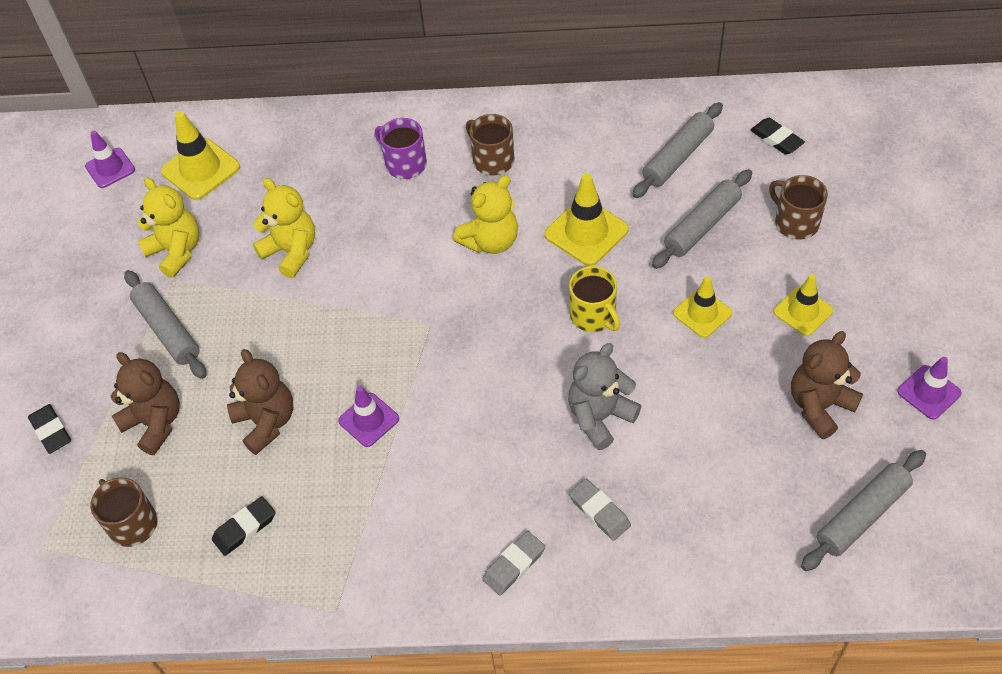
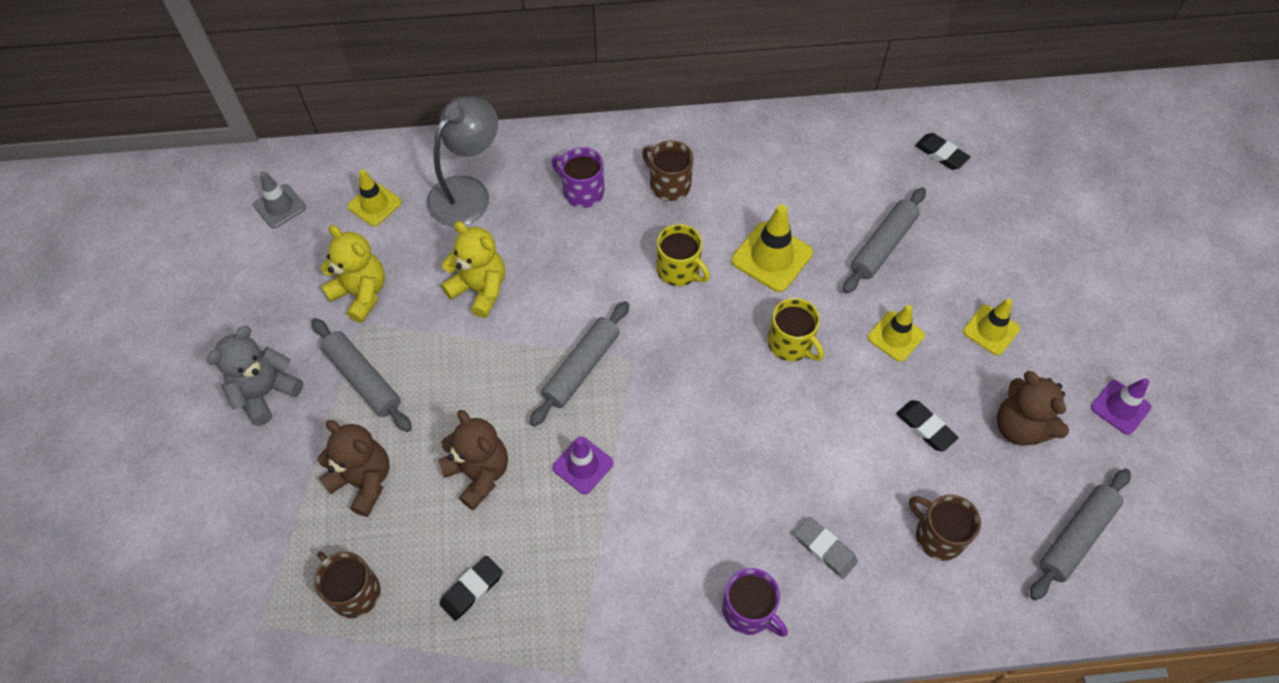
camera: 10 degrees left, 5 degrees up
(51, 431) = (255, 496): black eraser -> black eraser (925, 427)
(110, 168) = (280, 206): purple traffic cone -> grey traffic cone
(201, 169) = (374, 204): yellow traffic cone -> yellow traffic cone, size x0.66
(292, 160) = (467, 192): none -> grey lamp
(491, 241) = (679, 270): yellow teddy bear -> yellow mug
(514, 565) = (749, 611): grey eraser -> purple mug
(600, 417) = (812, 450): grey teddy bear -> grey teddy bear (266, 392)
(678, 157) = (849, 176): grey rolling pin -> grey rolling pin (581, 368)
(795, 222) = (971, 239): brown mug -> brown mug (938, 535)
(819, 406) = (1020, 427): brown teddy bear -> brown teddy bear turned 75 degrees counterclockwise

